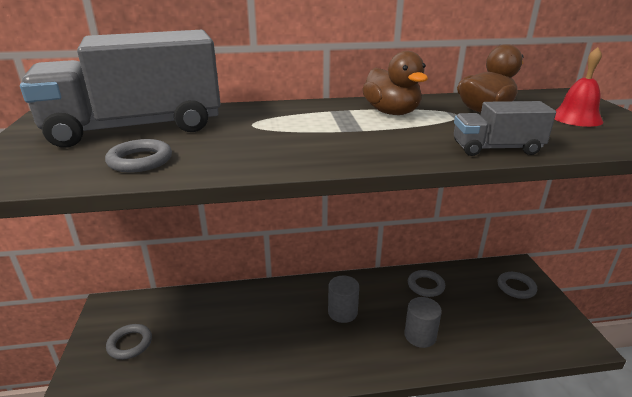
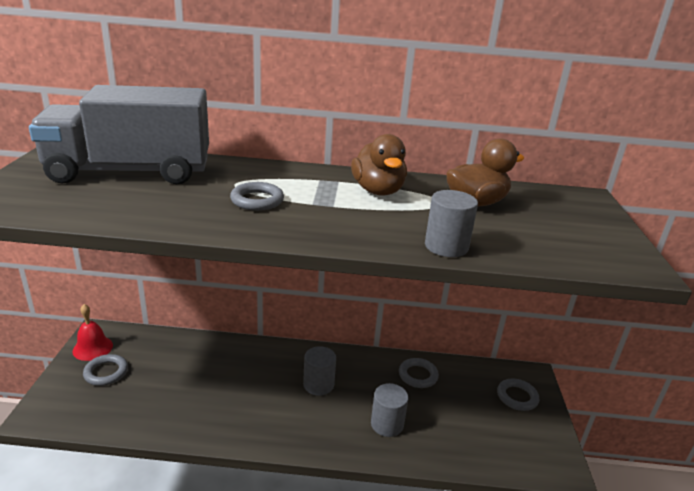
camera: 10 degrees right, 0 degrees up
(140, 160) = (115, 206): grey ring -> grey ring (257, 200)
(496, 148) = (446, 246): grey truck -> grey cylinder
(576, 118) = (565, 226): red bell -> red bell (92, 348)

